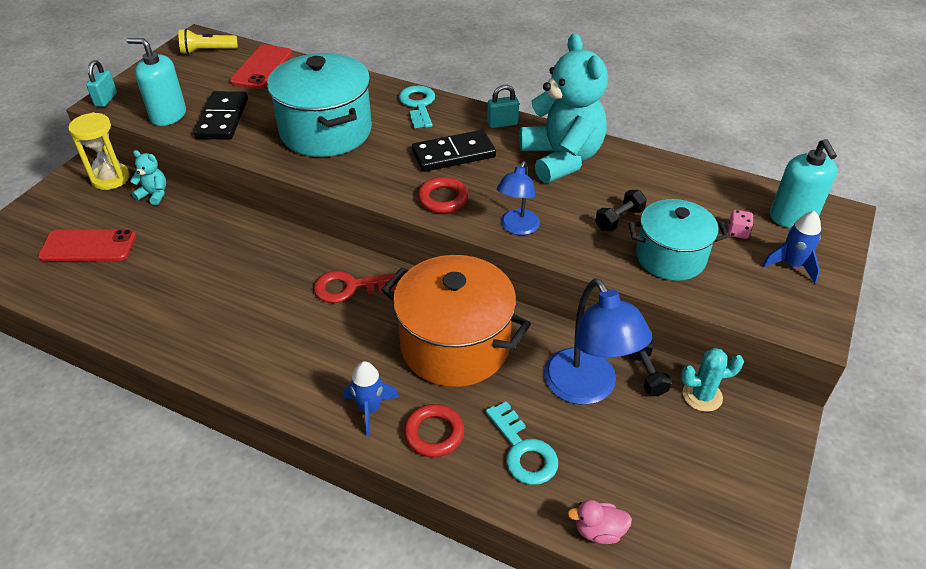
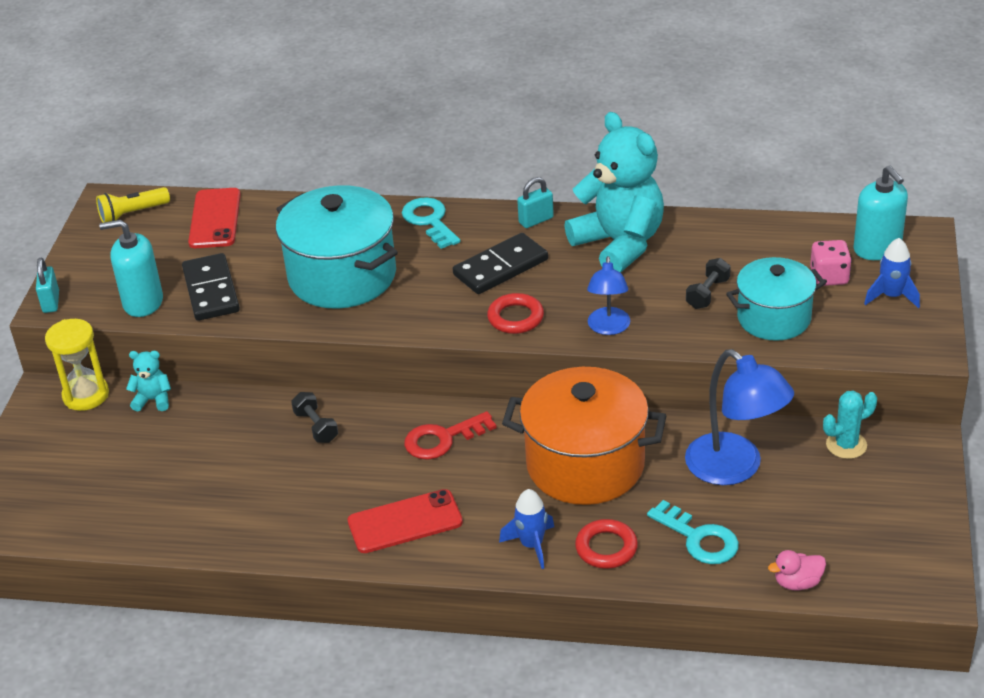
camera: 15 degrees left, 5 degrees down
(88, 246) = (117, 474): red phone -> red phone (405, 522)
(646, 374) = (786, 440): black dumbbell -> black dumbbell (316, 427)
(737, 232) = (829, 277): pink dice -> pink dice, size x1.58

